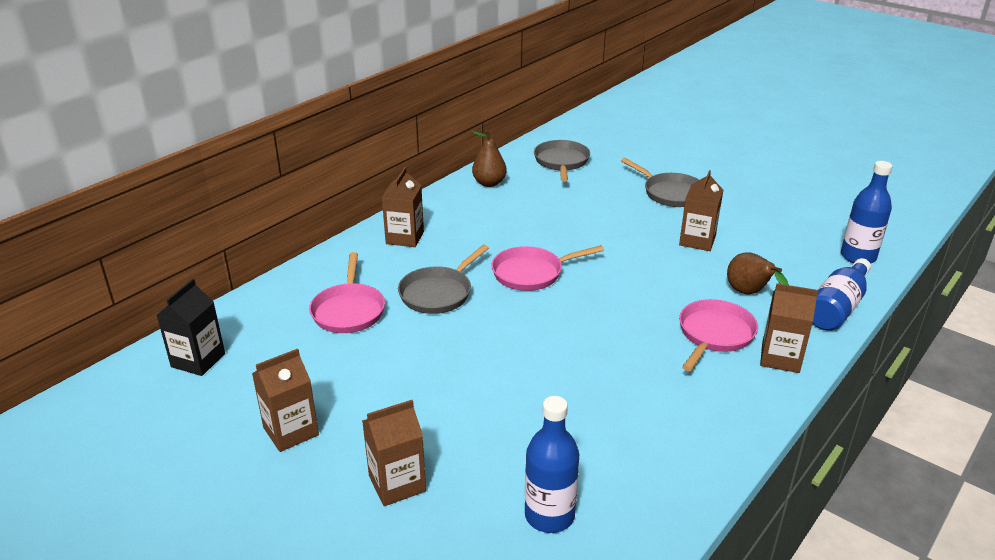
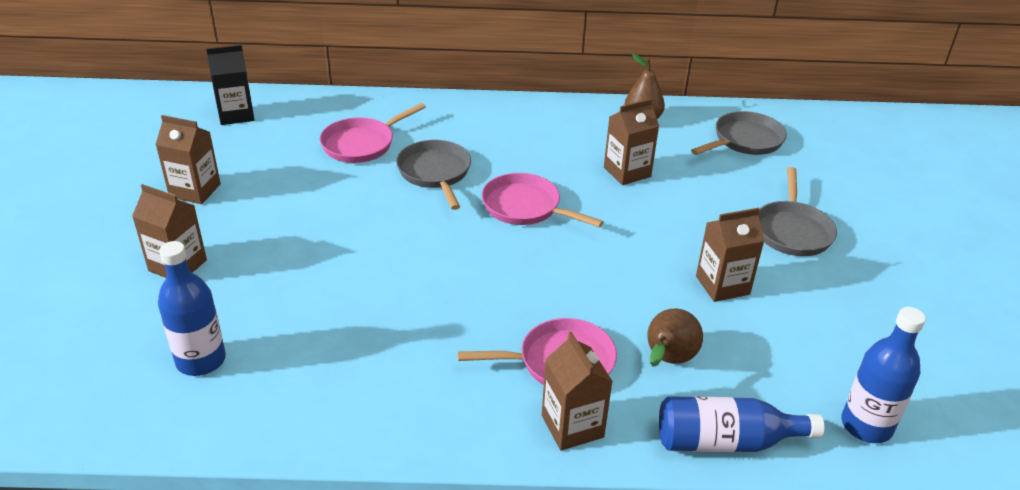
camera: 50 degrees right, 5 degrees up
(405, 238) = (494, 120): brown carton -> brown carton (627, 172)
(438, 293) = (435, 173): grey pan -> grey pan turned 75 degrees clockwise

